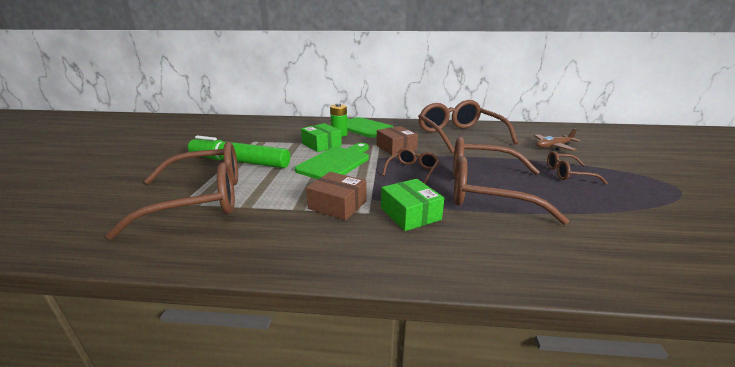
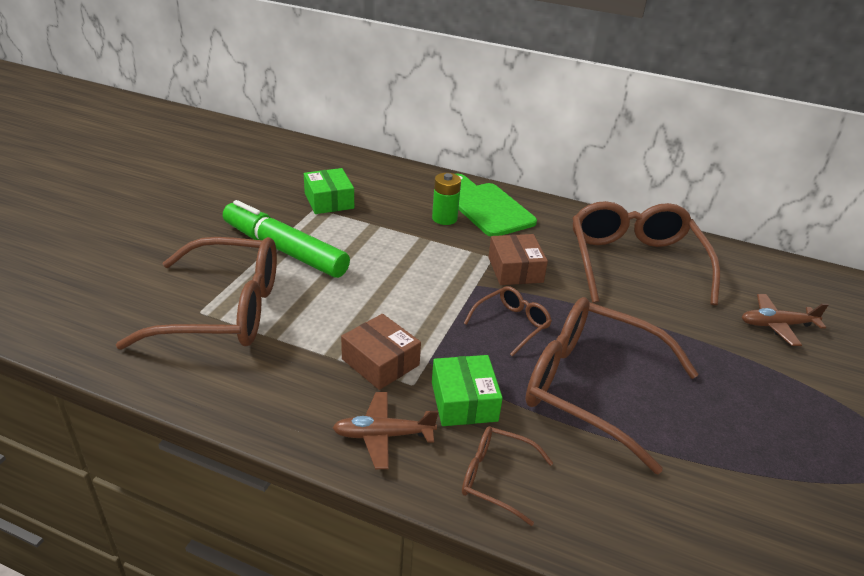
camera: 15 degrees right, 10 degrees up
(321, 145) = (408, 237): green box -> green box (329, 201)
(336, 162) = (413, 281): green cutting board -> none
(364, 247) = (383, 435): none -> brown plane
(567, 174) = (745, 388): brown glasses -> brown glasses (495, 478)

